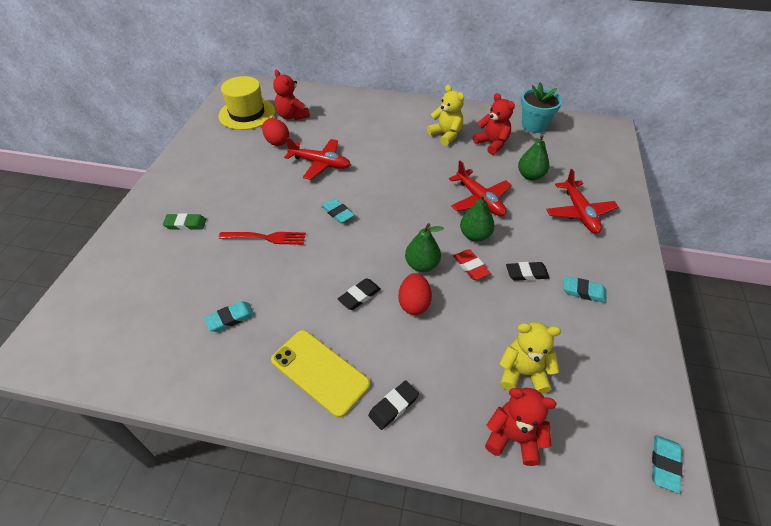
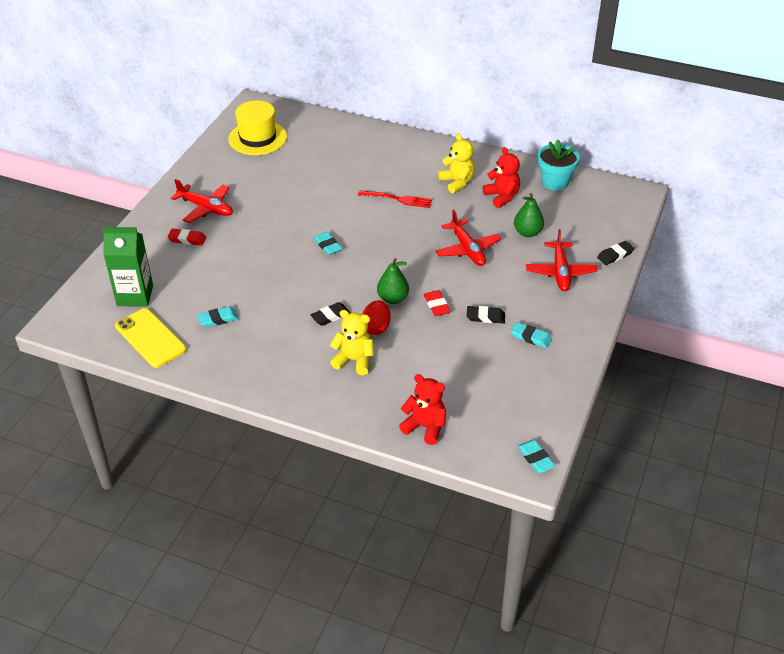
camera: 10 degrees right, 5 degrees down
(128, 301) = (135, 295): none -> green carton
(185, 224) = (187, 239): green eraser -> red eraser
(265, 238) = (257, 259): red fork -> red fork (397, 199)
(277, 142) = (283, 171): red egg -> none
(292, 116) = (303, 145): red teddy bear -> none
(320, 163) = (321, 198): red plane -> red plane (206, 208)
(320, 372) = (284, 365): yellow phone -> yellow phone (150, 338)
(393, 406) = (337, 395): black eraser -> black eraser (615, 255)
(475, 235) = (450, 280): green pear -> none
(523, 373) = (450, 388): yellow teddy bear -> yellow teddy bear (354, 360)
(664, 464) = (535, 458): turquoise eraser -> turquoise eraser turned 60 degrees counterclockwise

